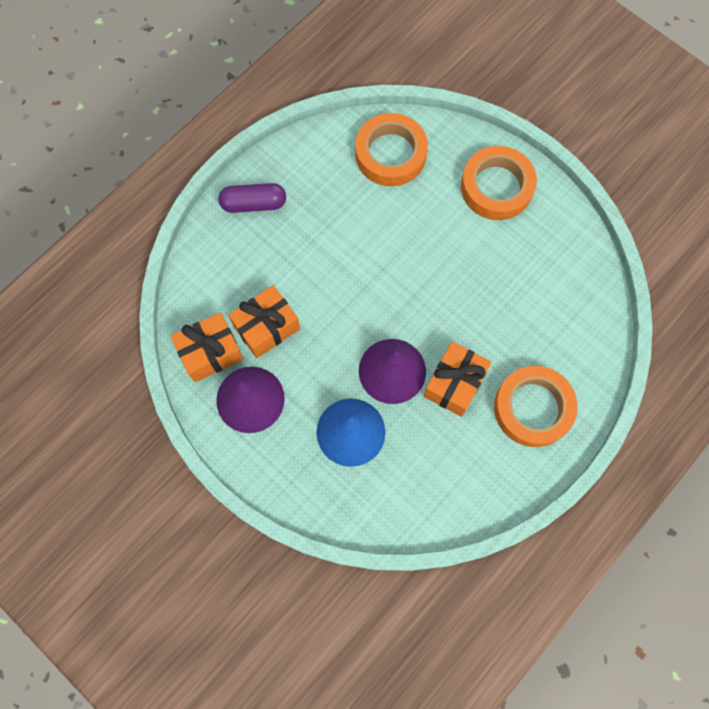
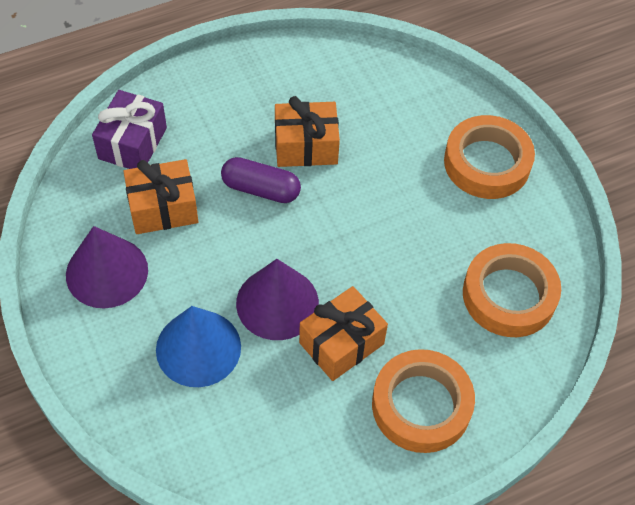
camera: 20 degrees right, 15 degrees down
(210, 352) = (90, 210): orange gift -> orange gift (306, 146)
(214, 280) = (132, 143): none -> purple gift
(254, 204) = (213, 87): purple capsule -> purple capsule (261, 189)
(390, 154) = (384, 91): orange tape -> orange tape (509, 295)

